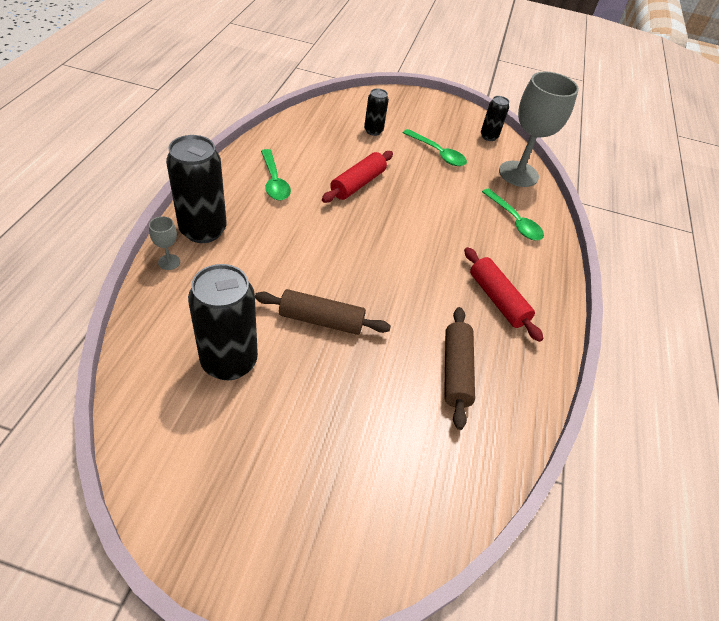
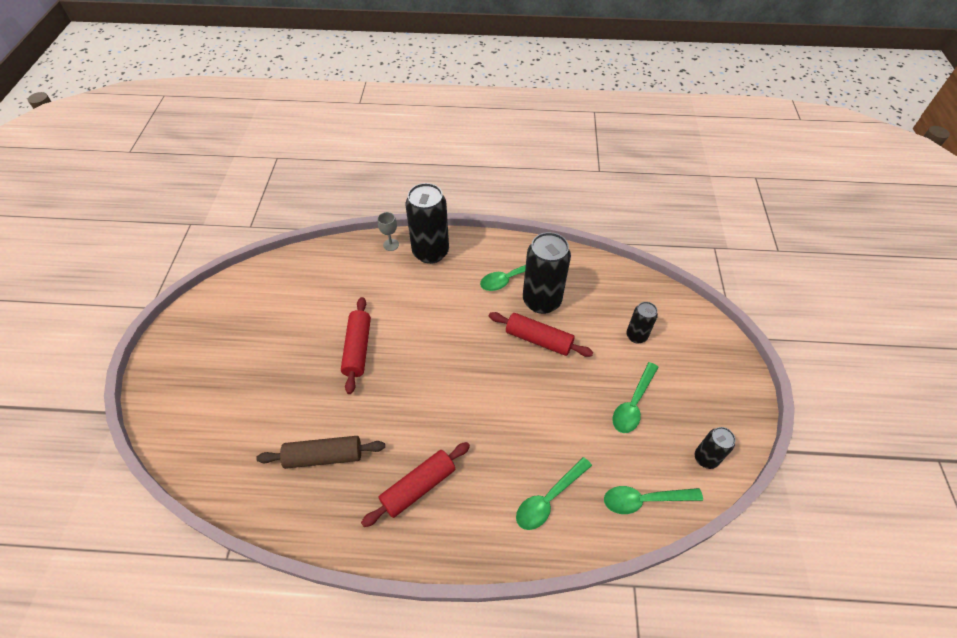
camera: 85 degrees right, 5 degrees up
(229, 361) = (308, 304): black can -> black can (541, 301)
(321, 320) = (358, 349): brown rolling pin -> red rolling pin
(518, 174) = (644, 500): grey goblet -> green spoon

